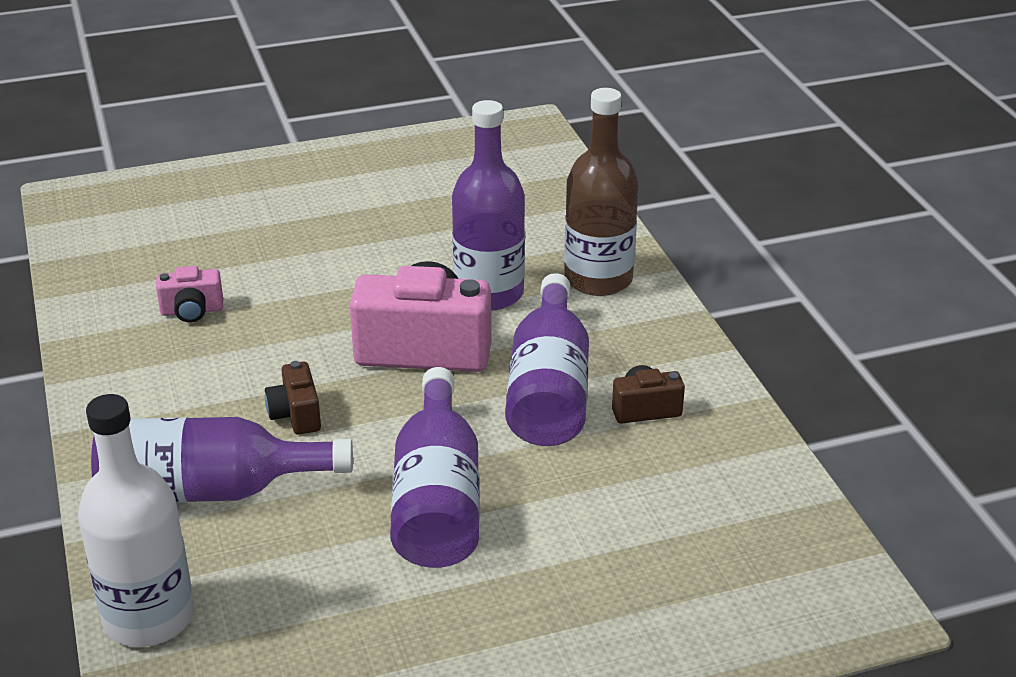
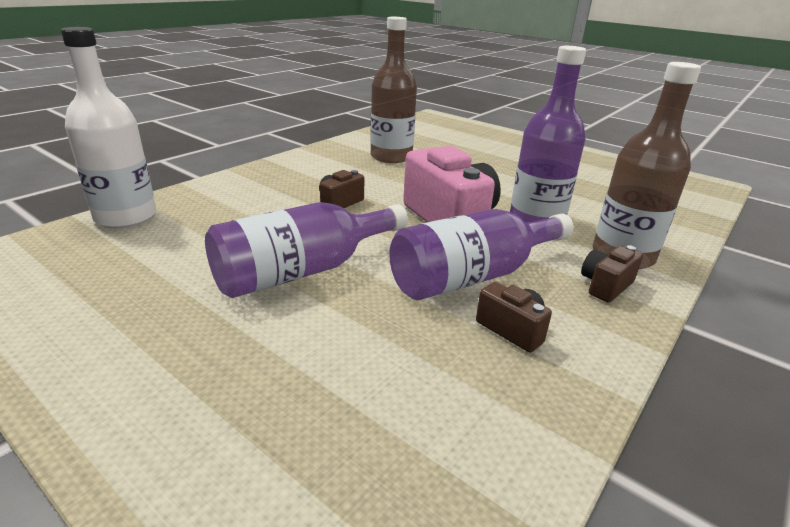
camera: 55 degrees right, 5 degrees down
(192, 311) = (391, 157): pink camera -> brown bottle
(208, 490) = (249, 200): purple bottle -> none
(632, 320) = (605, 286): none -> brown camera

